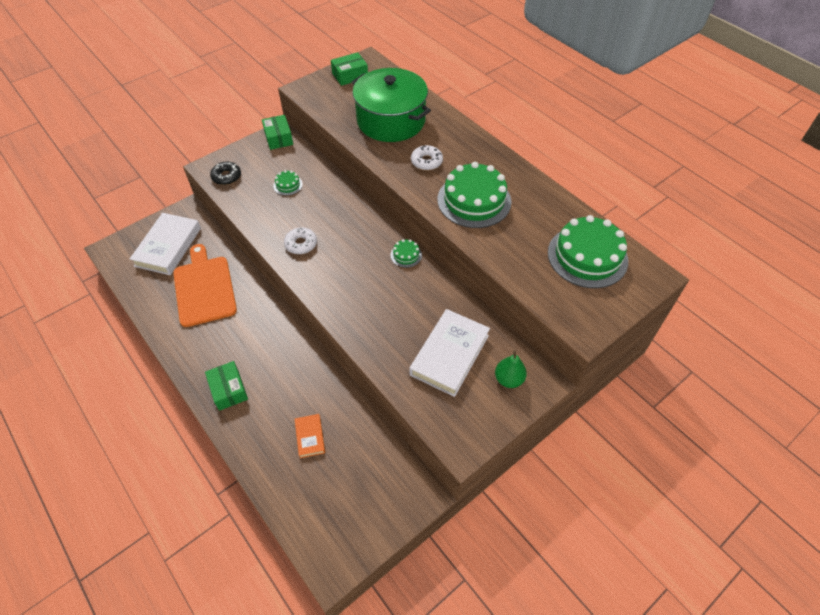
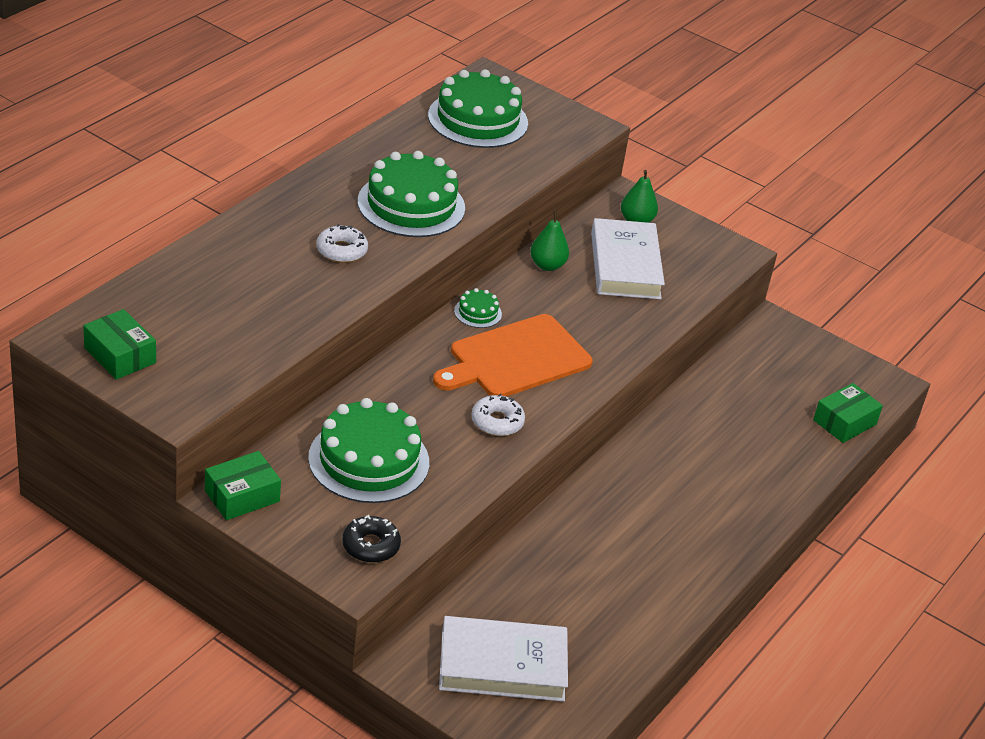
camera: 110 degrees left, 15 degrees down
(204, 288) = (572, 589): orange cutting board -> orange cutting board (515, 359)
(228, 390) = (732, 514): green box -> green box (844, 422)
(288, 185) = (369, 460): green cake -> green cake, size x2.28
(310, 437) = (756, 423): orange book -> none
(391, 121) = (248, 294): green pot -> none
(449, 355) = (625, 265): white book -> white book turned 75 degrees clockwise
(453, 305) = (547, 265): none -> green pear

